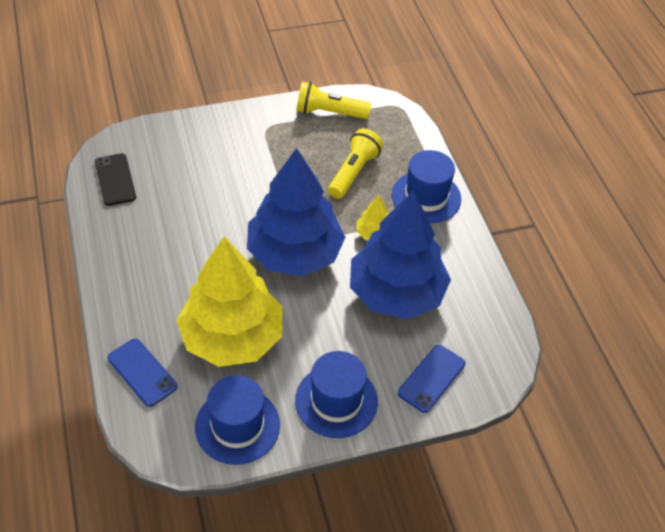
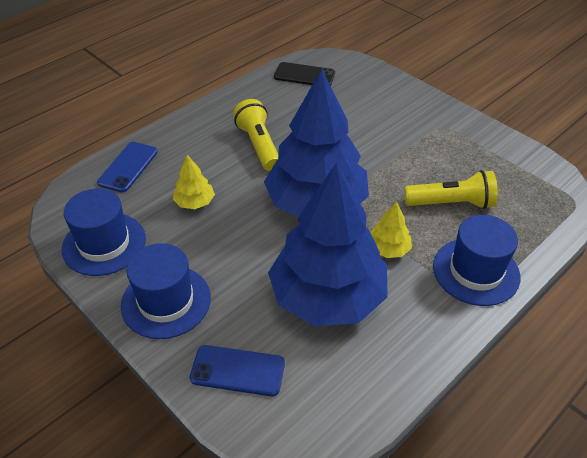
camera: 65 degrees right, 5 degrees down
(115, 180) = (304, 75): black phone -> black phone turned 60 degrees clockwise
(232, 337) = (194, 202): yellow tree -> yellow tree, size x0.41
(329, 112) = (507, 157): yellow flashlight -> yellow flashlight (259, 145)

